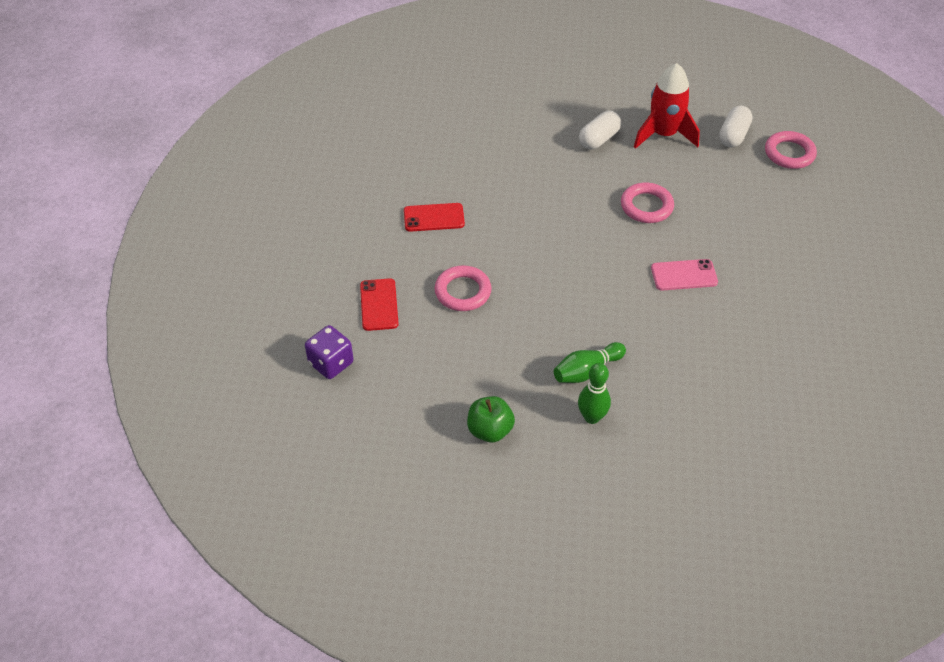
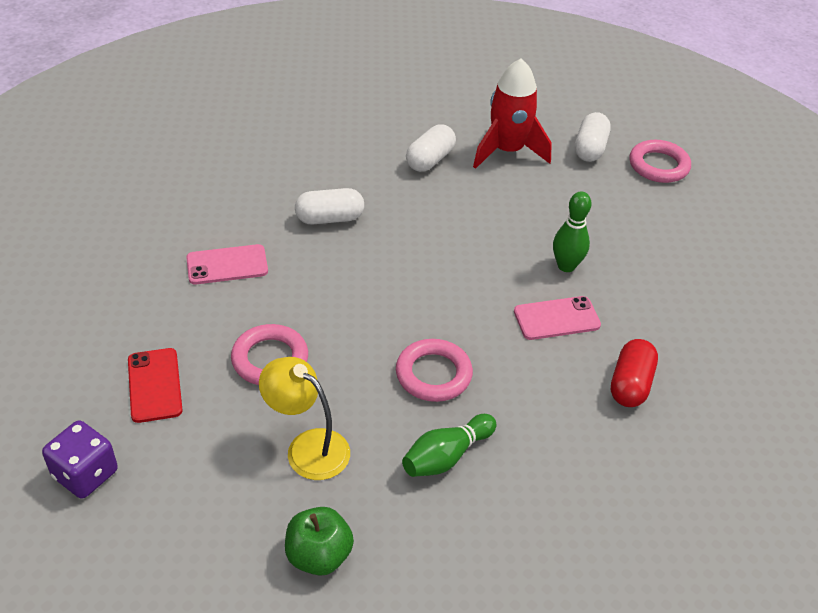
camera: 10 degrees left, 5 degrees down
(434, 217) = (227, 265): red phone -> pink phone
(486, 357) = (307, 447): none -> yellow lamp
(514, 185) = (329, 218): none -> white capsule
(592, 417) = (460, 522): green bowling pin -> green bowling pin (566, 266)
(646, 206) = (498, 236): pink ring -> pink ring (433, 374)
(733, 329) = (630, 384): none -> red capsule

